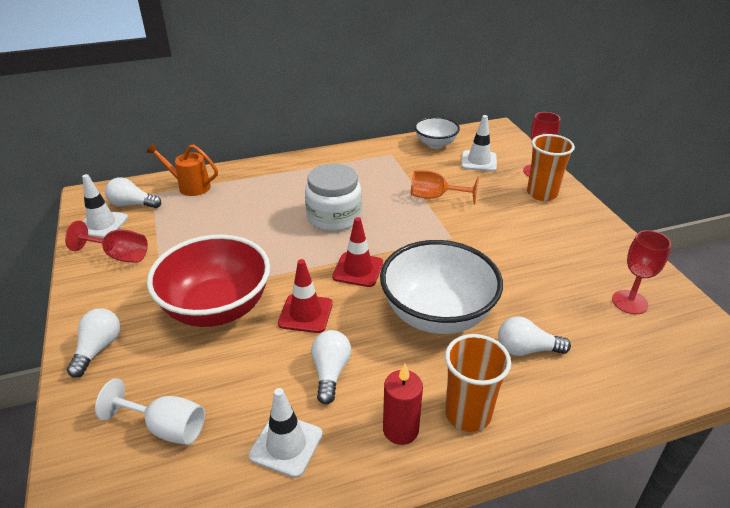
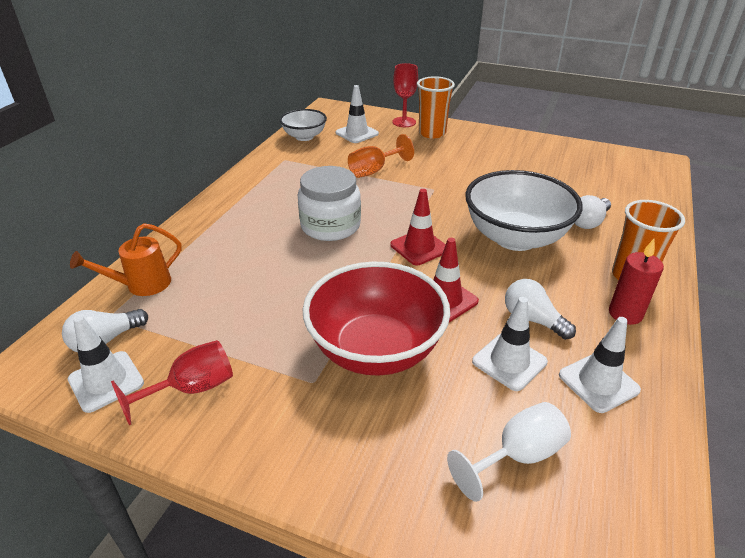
camera: 50 degrees left, 0 degrees up
(98, 349) = (344, 469): white light bulb -> none
(264, 381) = (509, 362): none -> white traffic cone
(629, 302) = (579, 165): red goblet -> none

